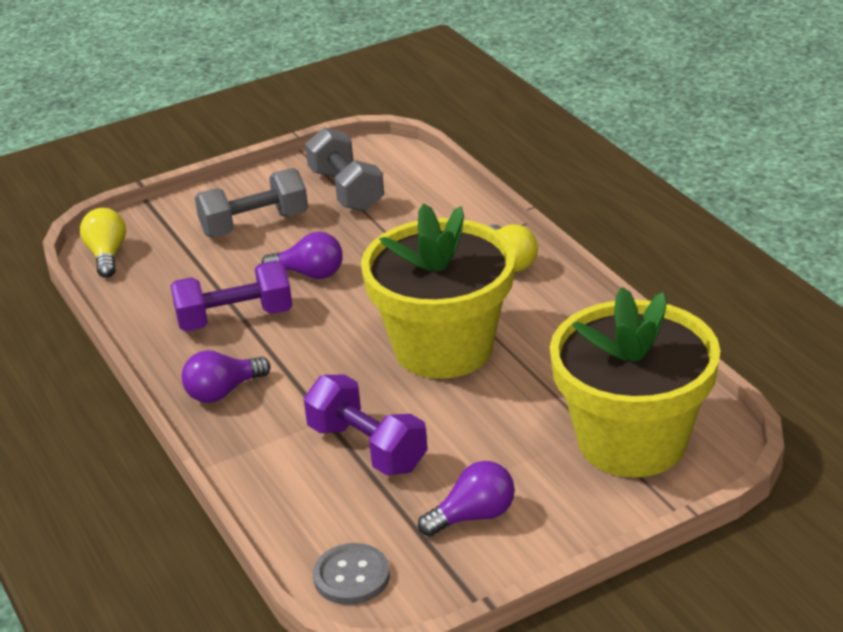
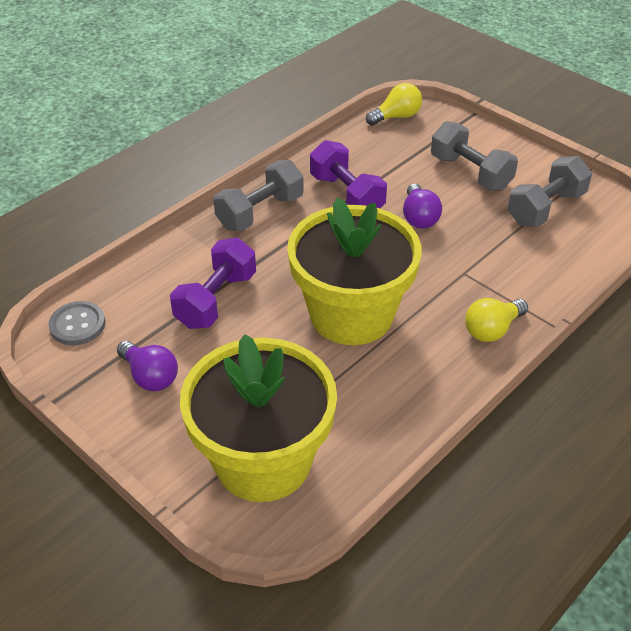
camera: 70 degrees right, 10 degrees up
(223, 392) = (260, 212): purple light bulb -> grey dumbbell

